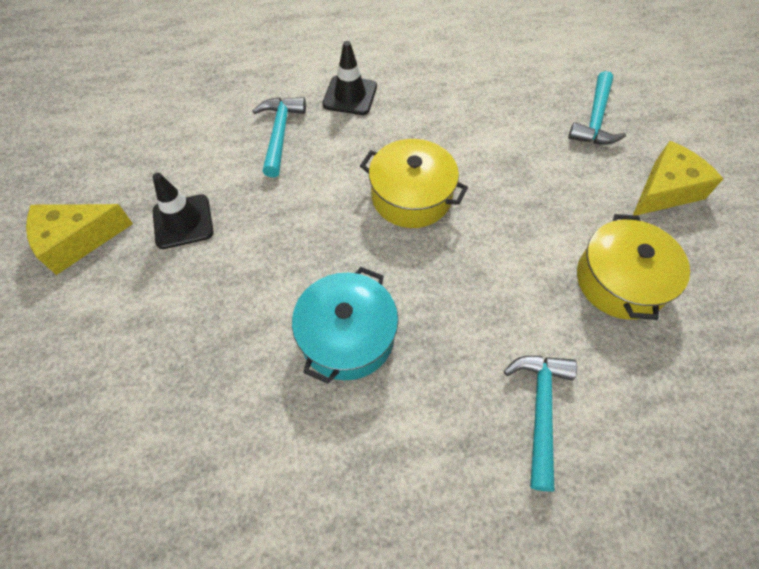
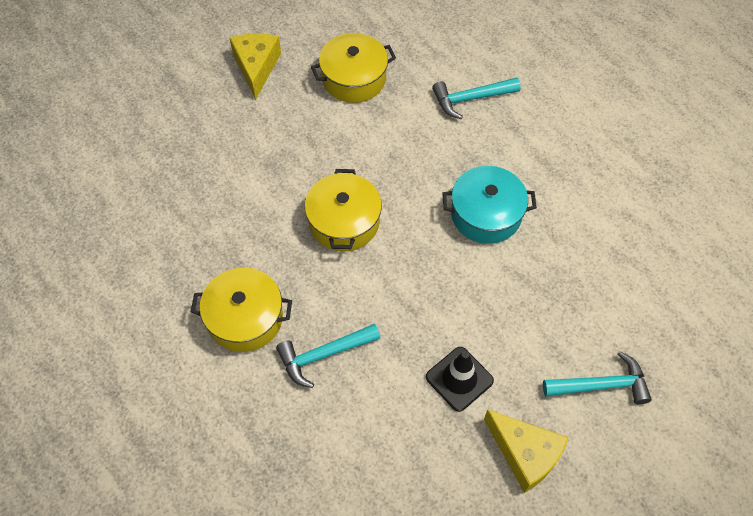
camera: 115 degrees left, 0 degrees up
(350, 95) = (245, 318): black traffic cone -> yellow pot
(595, 119) = (195, 122): turquoise hammer -> turquoise hammer (601, 385)
(665, 190) = (256, 67): yellow cheese -> yellow cheese turned 60 degrees clockwise

